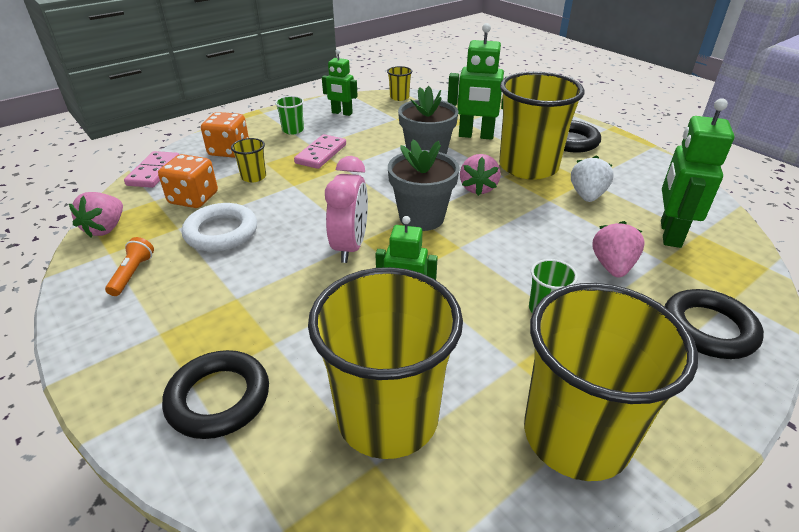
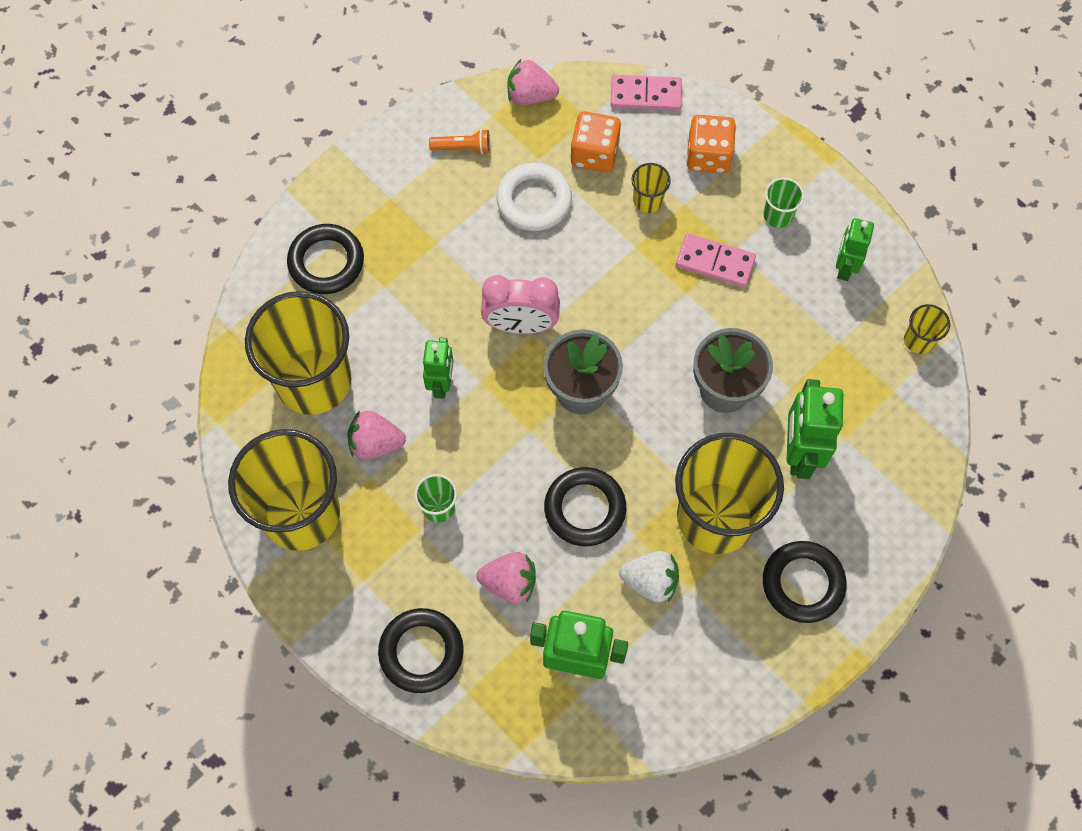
camera: 85 degrees right, 30 degrees up
(478, 188) = (652, 452): pink strawberry -> pink strawberry (375, 443)
(531, 222) = (585, 509): none -> black ring

